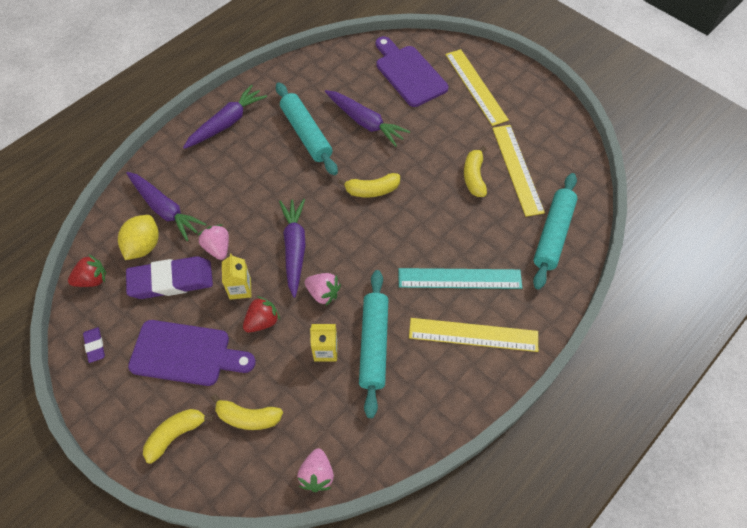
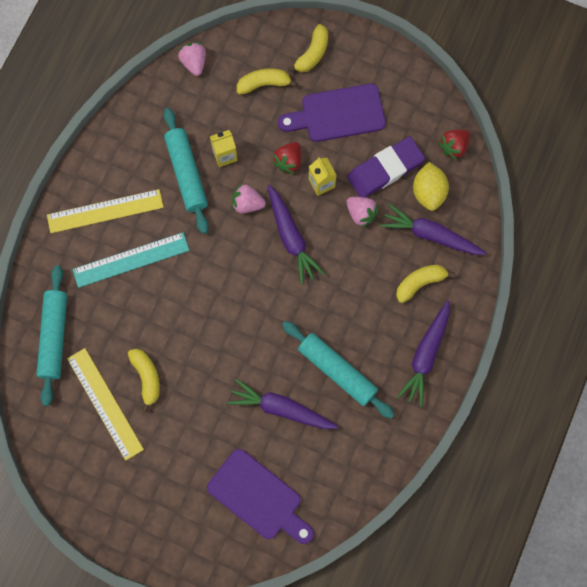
camera: 160 degrees right, 15 degrees up
(95, 346) = (415, 95): purple eraser -> none
(372, 190) = (243, 326): yellow banana -> yellow banana (420, 283)
(475, 86) = (177, 504): yellow ruler -> none

